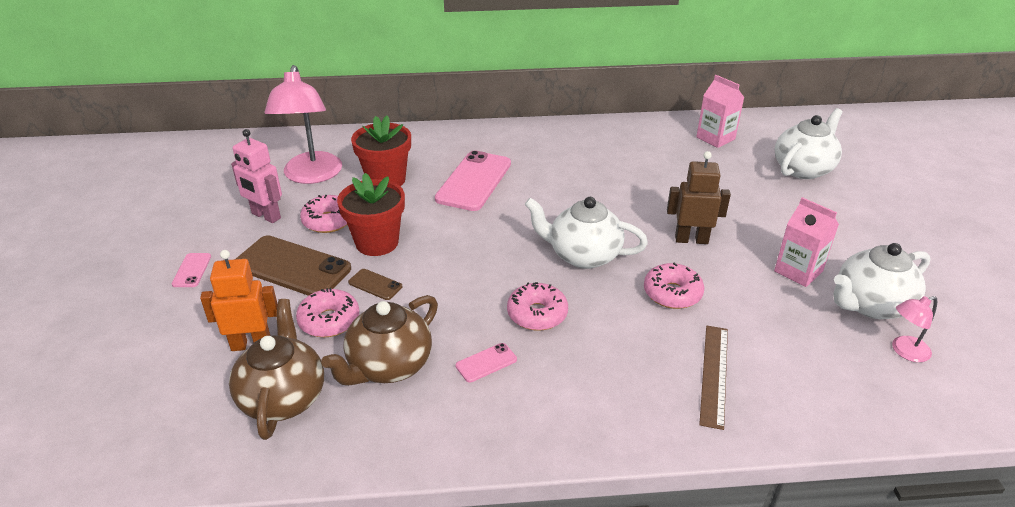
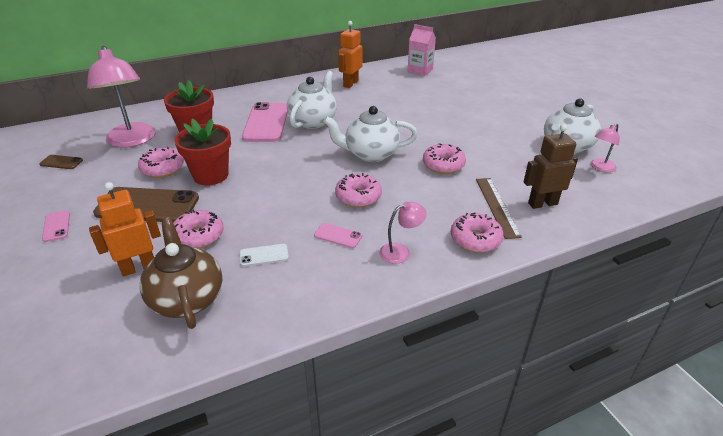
camera: 20 degrees left, 0 degrees up
(266, 216) = (106, 175): pink robot -> none
(375, 284) = (224, 203): brown phone -> brown phone (61, 162)
(388, 366) = (264, 255): brown teapot -> white phone
(486, 363) = (338, 236): pink phone -> pink phone turned 75 degrees clockwise
(552, 406) = (401, 251): none -> pink lamp
(608, 142) = (350, 84): none -> orange robot
(658, 415) = (475, 239): none -> pink donut
(691, 239) = (437, 131): brown robot -> brown robot (542, 203)
(798, 271) = (514, 136): pink carton -> none
(803, 169) = (484, 79): white teapot -> white teapot (313, 121)

